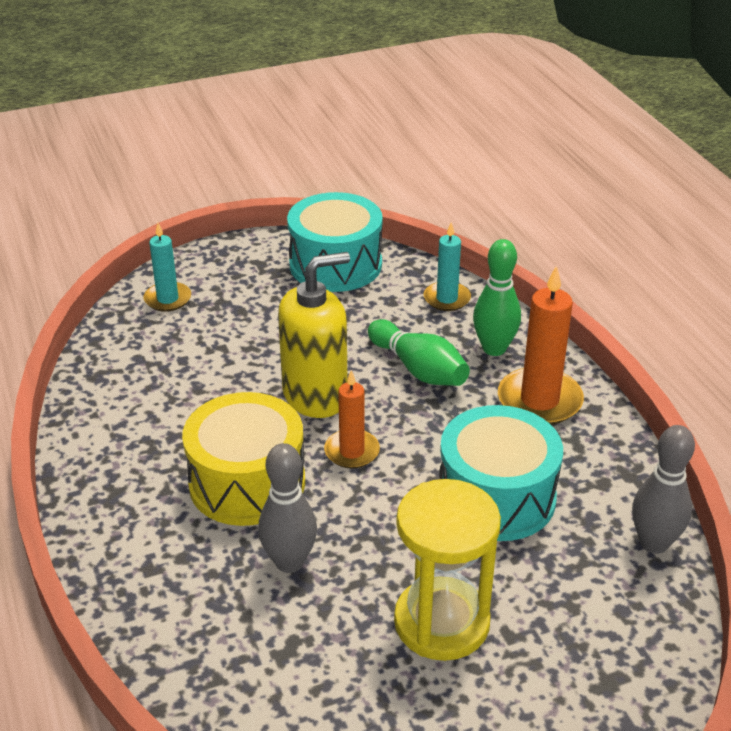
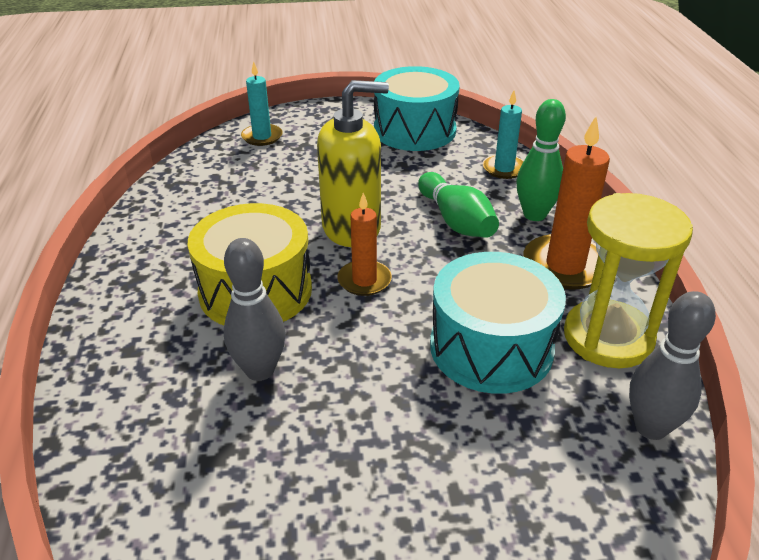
camera: 15 degrees right, 0 degrees up
(441, 622) = (387, 464): yellow hourglass -> yellow hourglass (608, 337)

